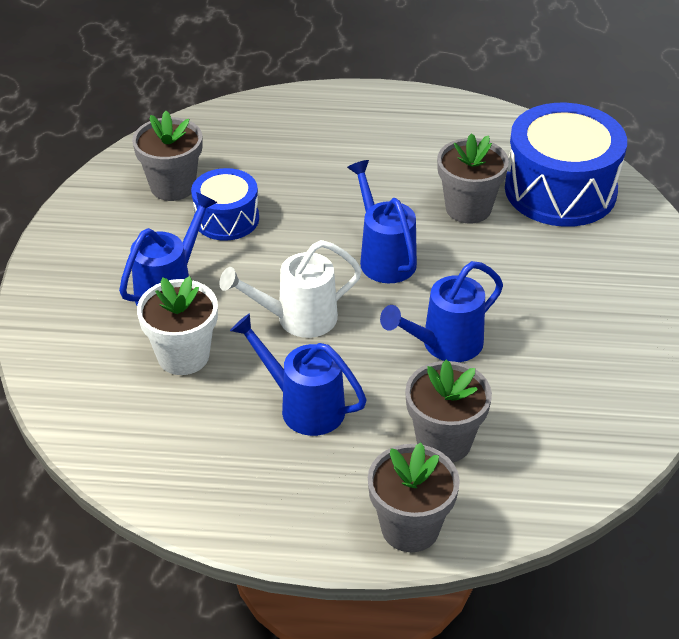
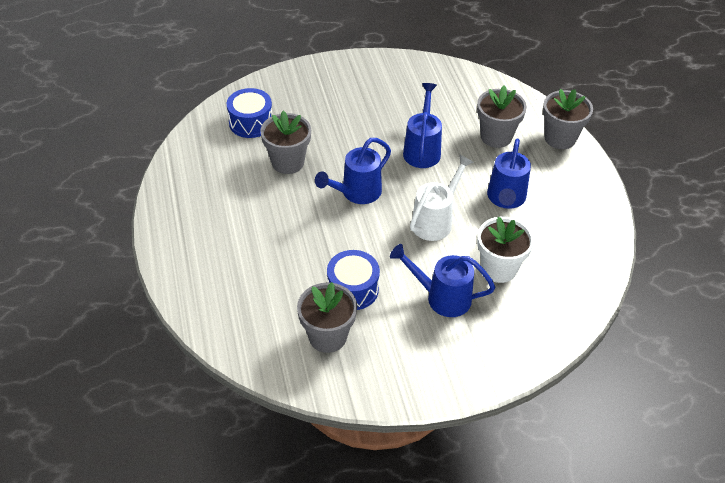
camera: 110 degrees left, 5 degrees up
(298, 319) = (435, 221): white watering can -> white watering can turned 105 degrees counterclockwise
(444, 344) = (422, 150): blue watering can -> blue watering can turned 120 degrees counterclockwise
(560, 190) = (251, 122): blue drum -> blue drum, size x0.57

